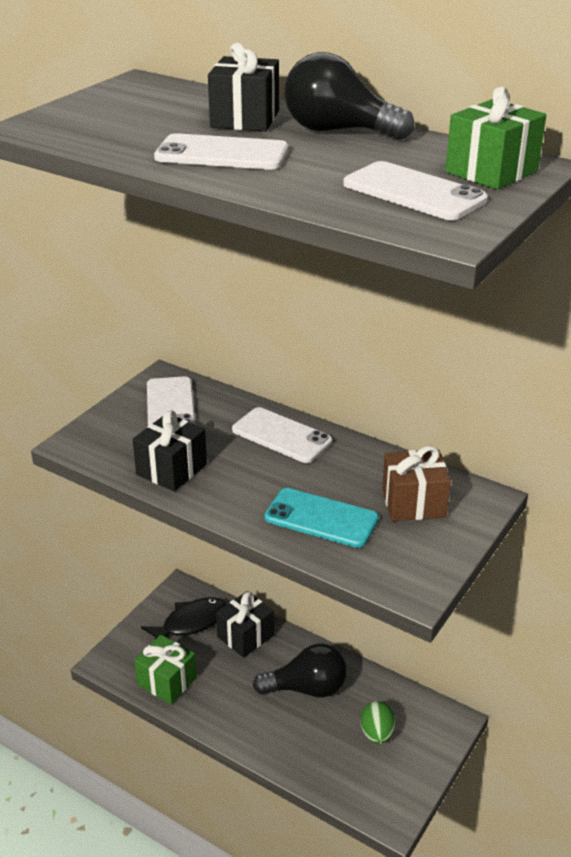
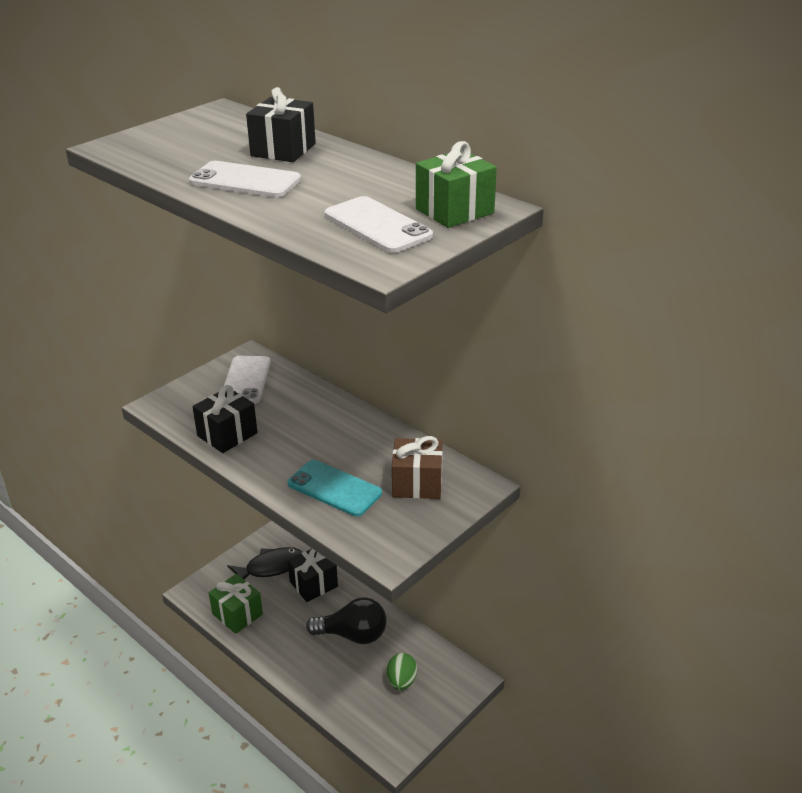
camera: 10 degrees right, 0 degrees up
(281, 436) = (328, 415): white phone -> none
(338, 131) = (352, 165): black light bulb -> none

